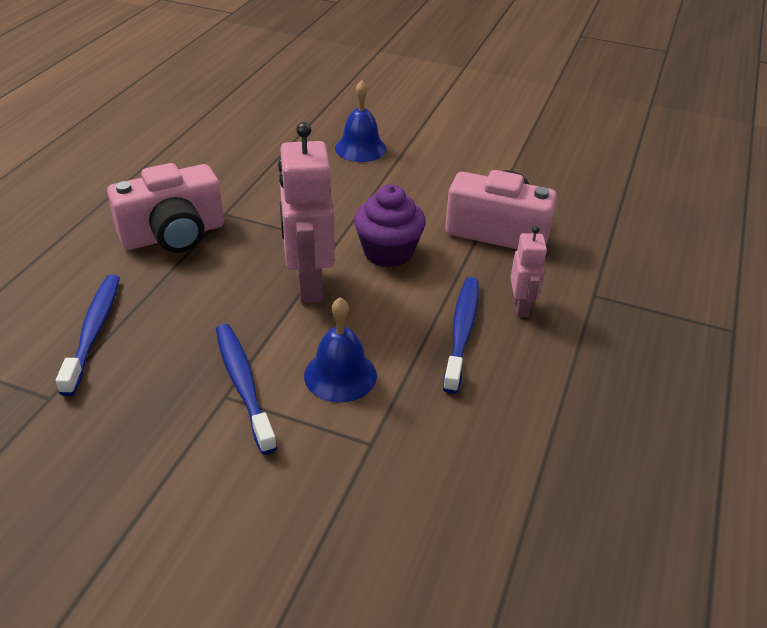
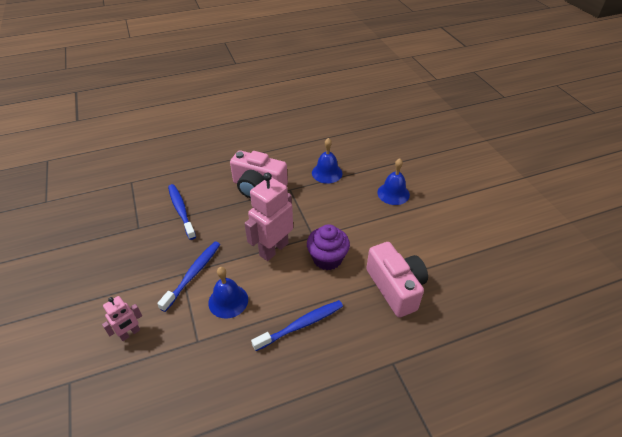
camera: 50 degrees right, 5 degrees up
(93, 331) = (181, 211): blue toothbrush -> blue toothbrush turned 75 degrees counterclockwise
(247, 169) = (327, 173): none -> blue bell
(521, 307) = (346, 337): pink robot -> pink robot (130, 333)

